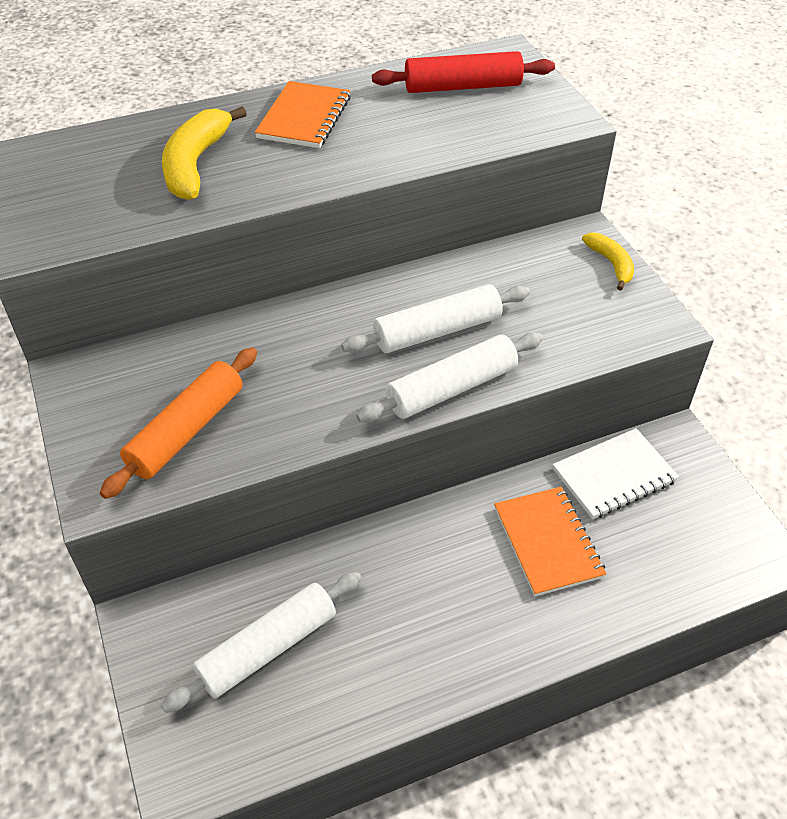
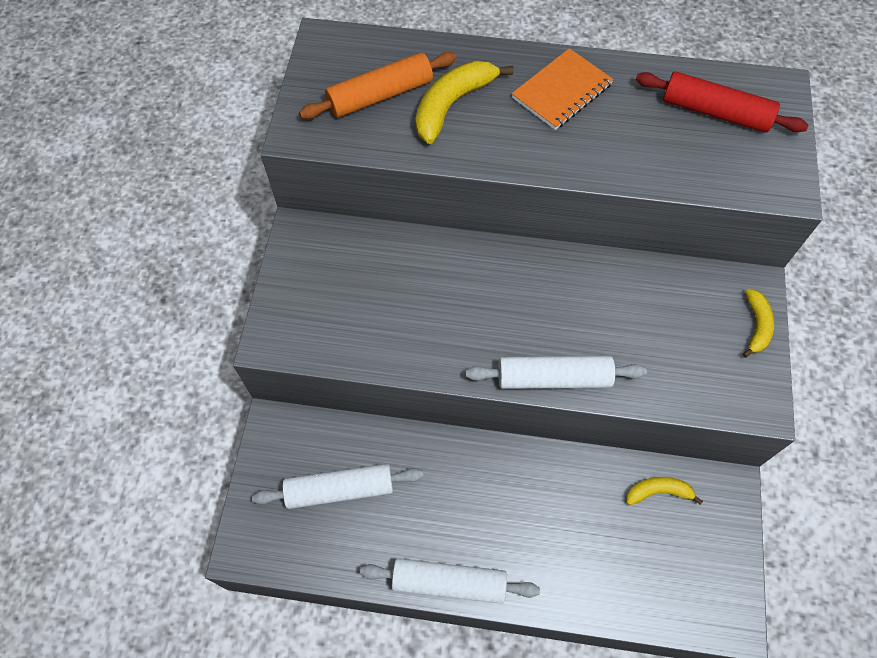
camera: 30 degrees right, 15 degrees up
(187, 430) = (350, 318): orange rolling pin -> orange rolling pin (380, 95)
(437, 331) = (574, 321): white rolling pin -> white rolling pin (449, 583)
(547, 542) = (572, 518): orange notebook -> none
(614, 475) = (658, 492): white notebook -> yellow banana

